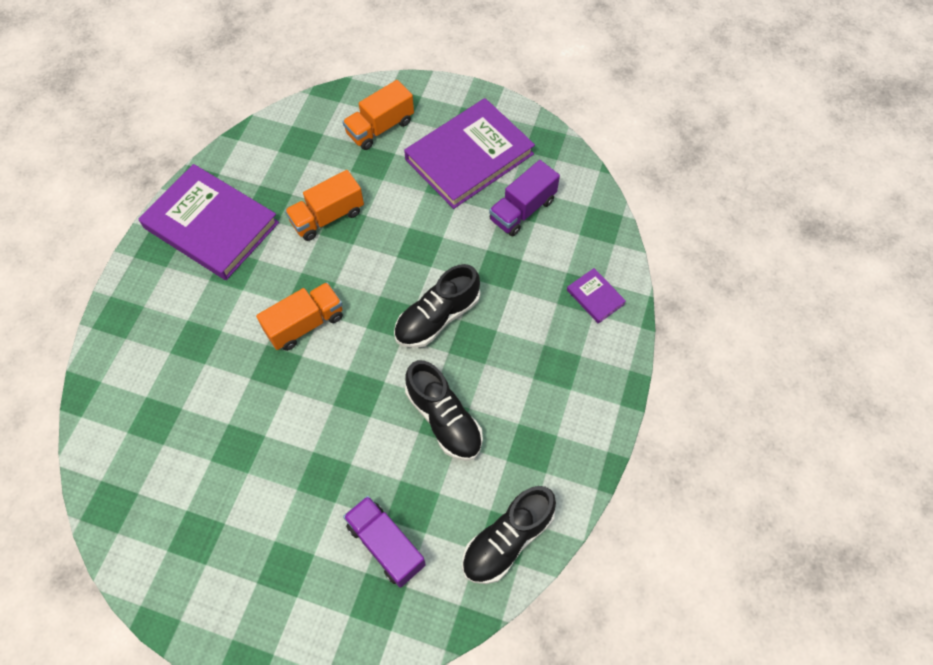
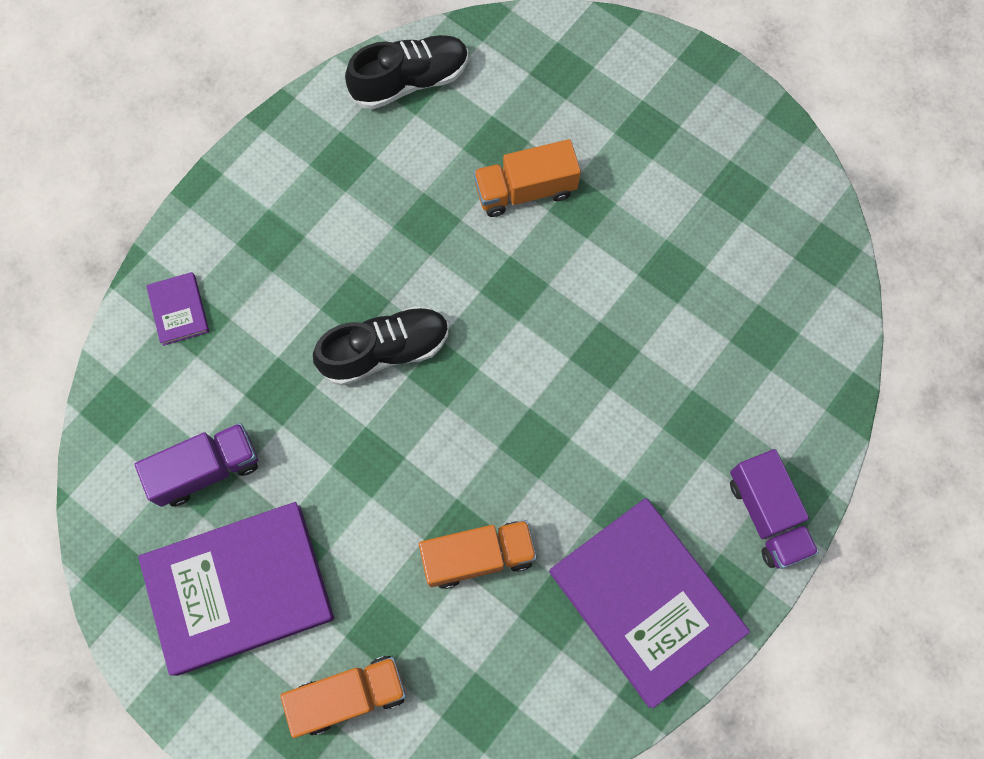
camera: 160 degrees left, 10 degrees up
(305, 324) = (554, 400): orange truck -> orange truck (525, 190)
(386, 545) = (537, 117): purple truck -> purple truck (767, 515)
(444, 419) = (426, 224): black shoe -> none

